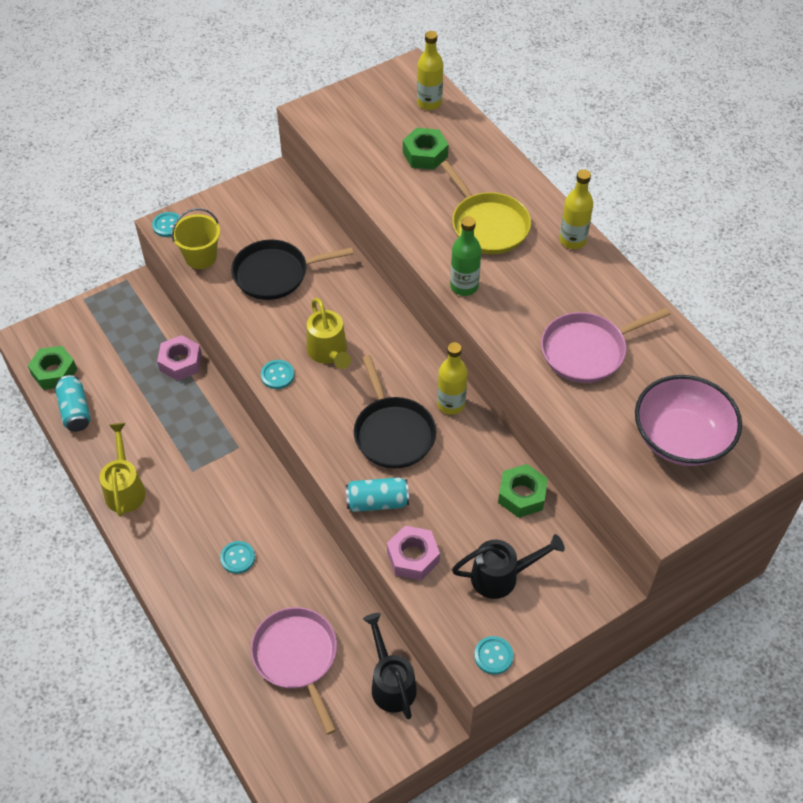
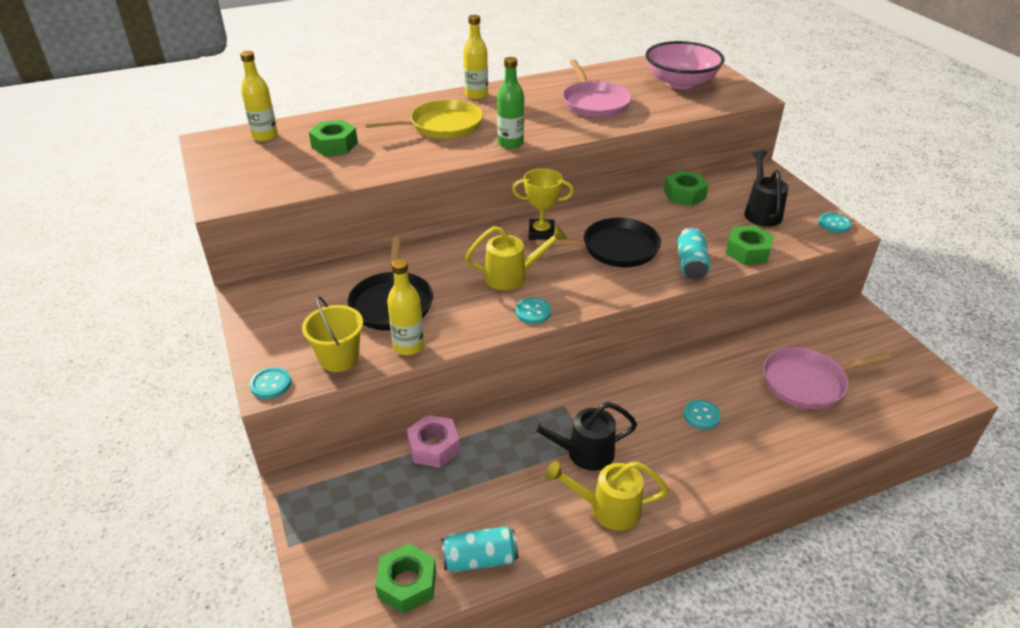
camera: 80 degrees left, 15 degrees down
(391, 683) = (822, 327): black watering can -> black watering can (583, 453)
(408, 366) = (541, 233): none -> yellow trophy
(413, 557) = (748, 251): pink nut -> green nut
(451, 404) = (588, 216): yellow bottle -> yellow bottle (408, 346)

